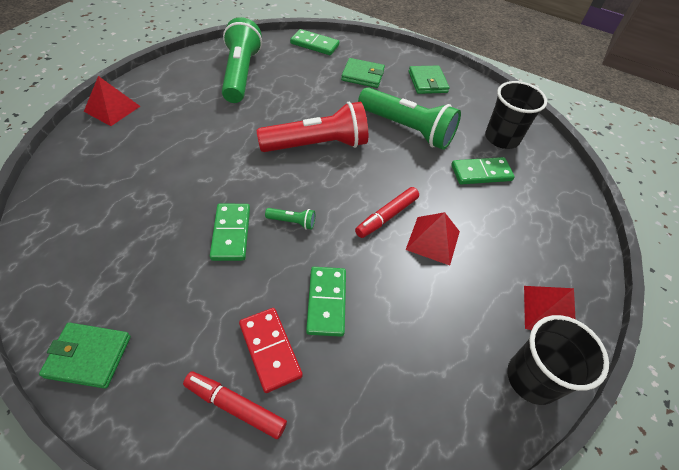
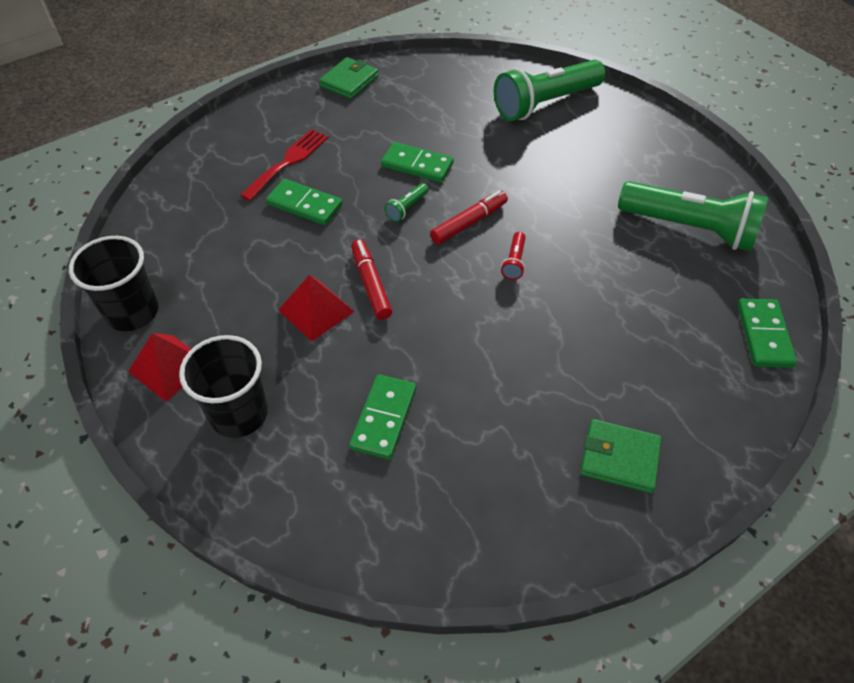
camera: 120 degrees right, 0 degrees up
(112, 109) = (639, 116): red pyramid -> none
(235, 406) = (261, 136): red marker -> red marker (469, 223)
(270, 350) = (288, 162): red domino -> red fork
(314, 44) = (764, 335): green domino -> green domino turned 45 degrees counterclockwise
(317, 145) = (514, 262): red flashlight -> red flashlight, size x0.40
(362, 75) = (659, 368): green wallet -> none
(407, 129) = (508, 370): green flashlight -> green flashlight (545, 103)
(501, 138) = (438, 493): black cup -> black cup (239, 414)

